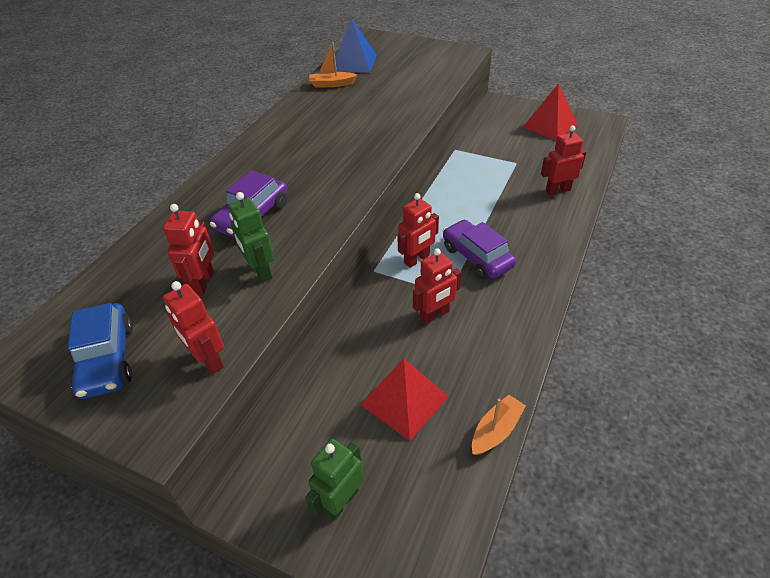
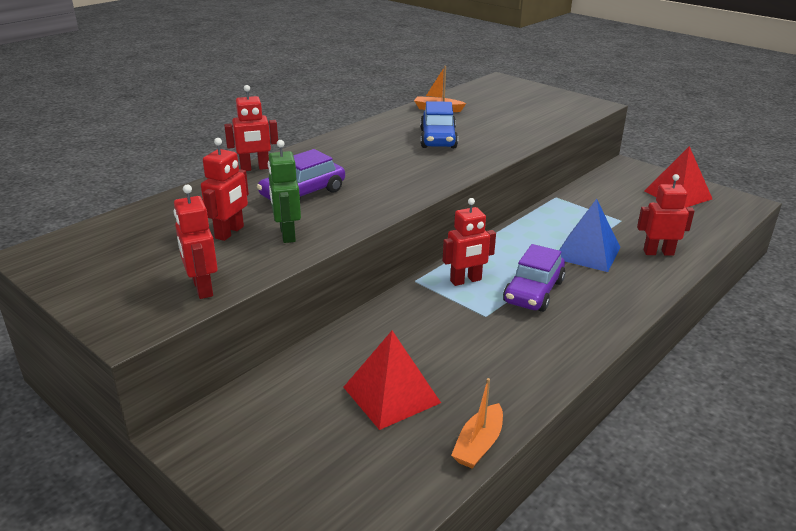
camera: 15 degrees right, 15 degrees down
(108, 359) = (114, 268): blue car -> blue car (438, 139)
(341, 501) = (282, 461): green robot -> none
(354, 62) = (470, 96): blue pyramid -> blue pyramid (587, 252)
(434, 315) = (461, 331): red robot -> red robot (255, 168)
(476, 257) = (533, 292): purple car -> purple car turned 135 degrees counterclockwise
(496, 430) = (478, 444): orange boat -> orange boat turned 150 degrees clockwise

